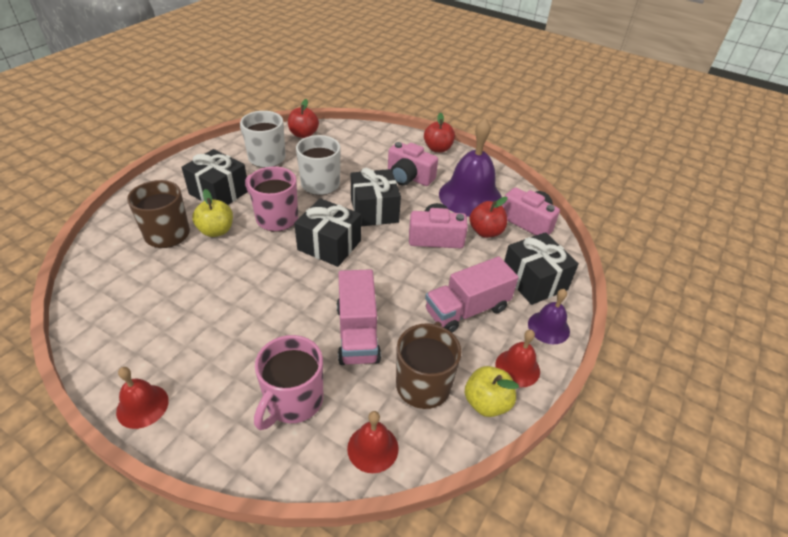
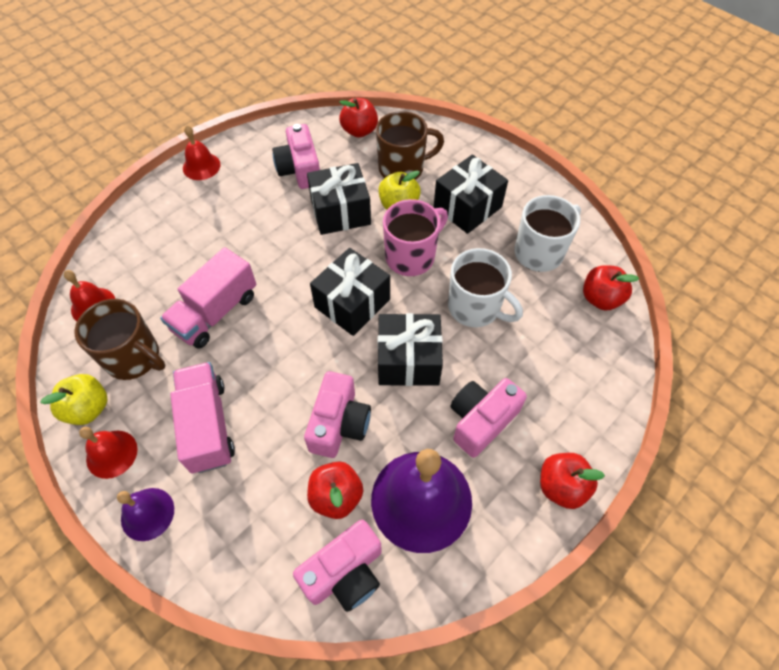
camera: 105 degrees right, 15 degrees up
(103, 270) = (359, 131): none -> red apple
(159, 308) = (300, 169): none -> pink camera
(293, 401) = (163, 256): pink mug -> none
(357, 333) = (215, 312): pink truck -> pink truck turned 60 degrees counterclockwise
(534, 281) = (225, 528): black gift -> black gift (340, 212)

